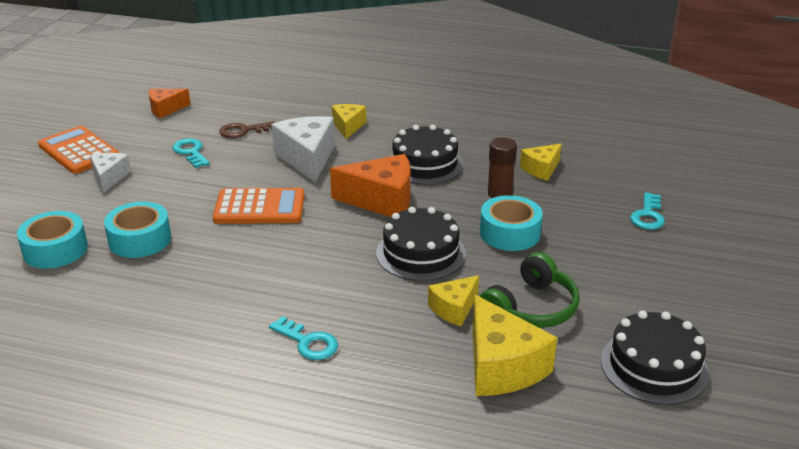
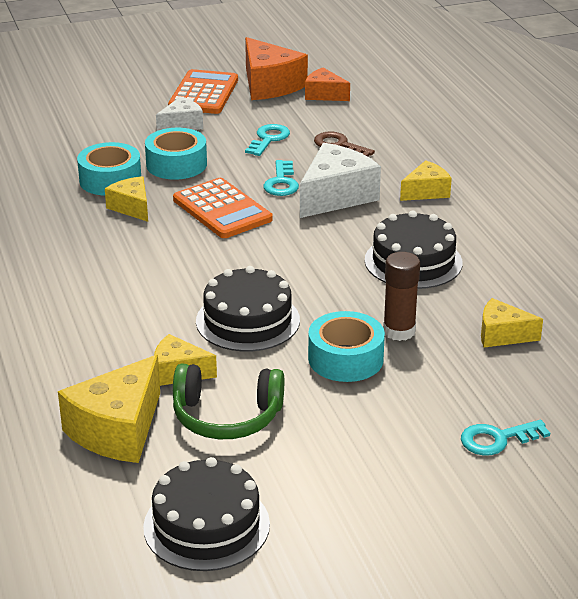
camera: 55 degrees right, 0 degrees up
(55, 250) = (57, 154): turquoise tape -> turquoise tape (176, 164)
(197, 245) = (132, 207): none -> yellow cheese
(308, 342) = (54, 316): turquoise key -> turquoise key (281, 182)
(382, 200) = (313, 264): orange cheese -> orange cheese (269, 85)

